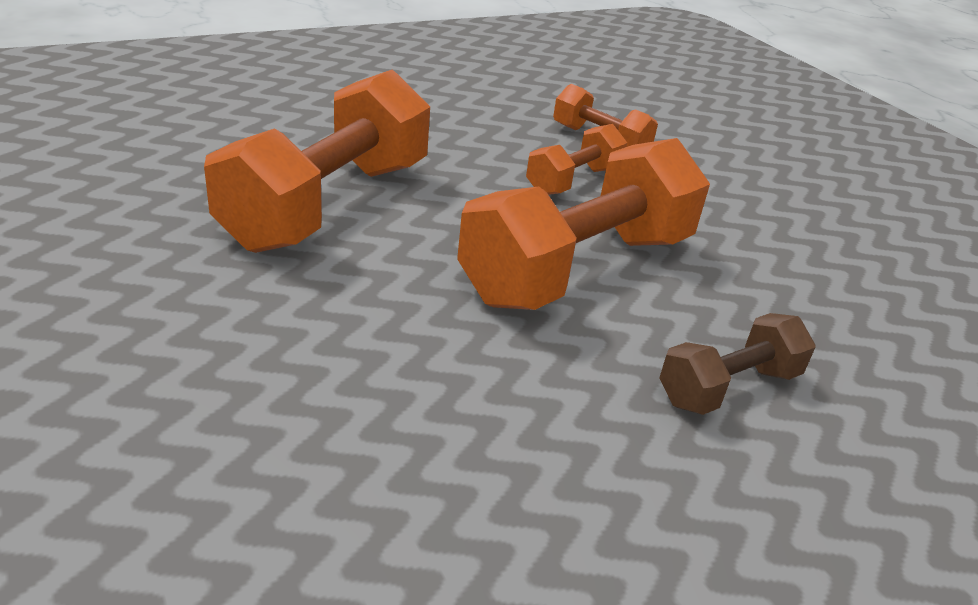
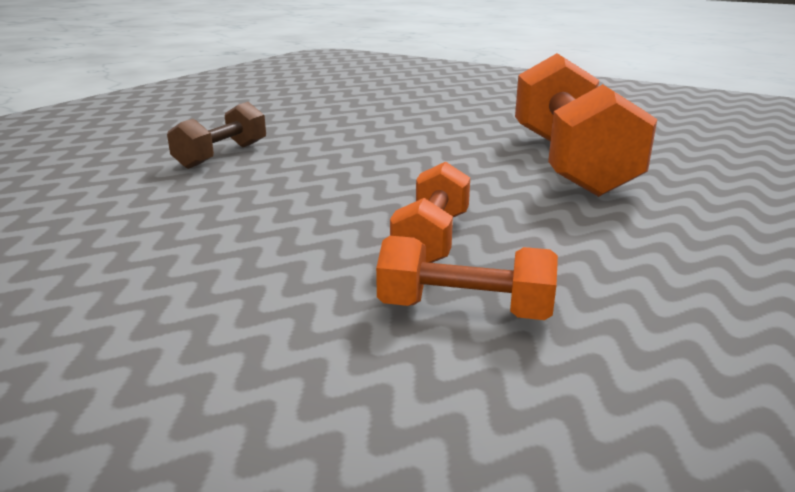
camera: 155 degrees right, 10 degrees down
(578, 268) = (356, 178): orange dumbbell -> none

